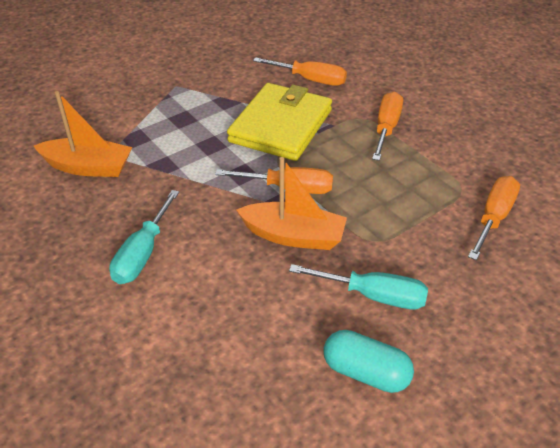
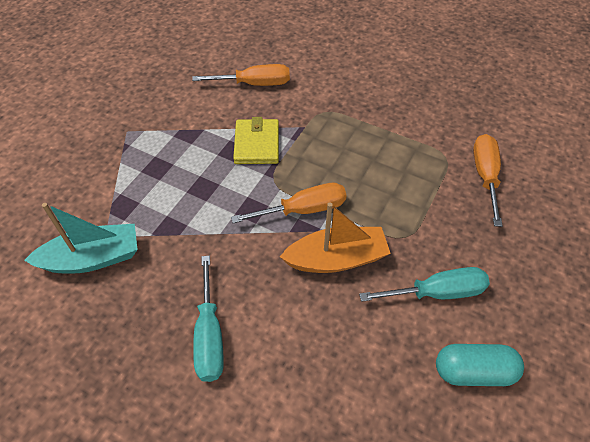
camera: 25 degrees left, 10 degrees up
(88, 167) = (93, 258): orange boat -> turquoise boat
(281, 126) = (257, 144): yellow wallet -> yellow wallet, size x0.58
(386, 128) = (350, 115): orange screwdriver -> none

